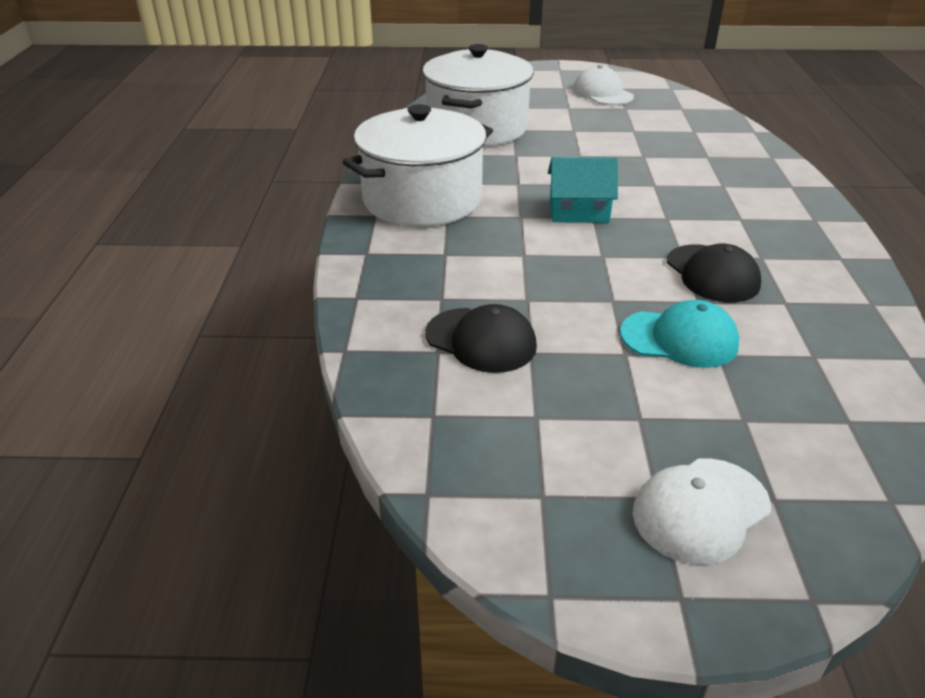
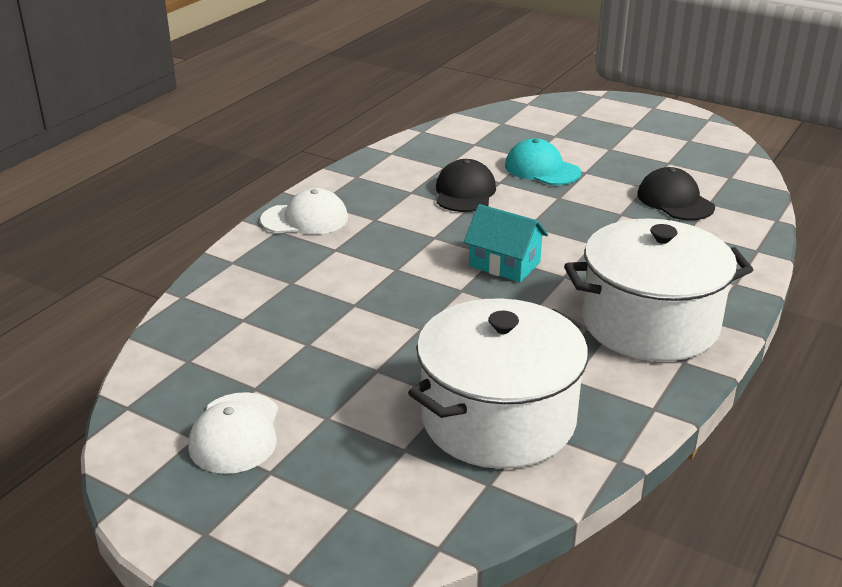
camera: 150 degrees left, 5 degrees down
(700, 510) = (617, 120): white cap -> white cap (305, 219)

